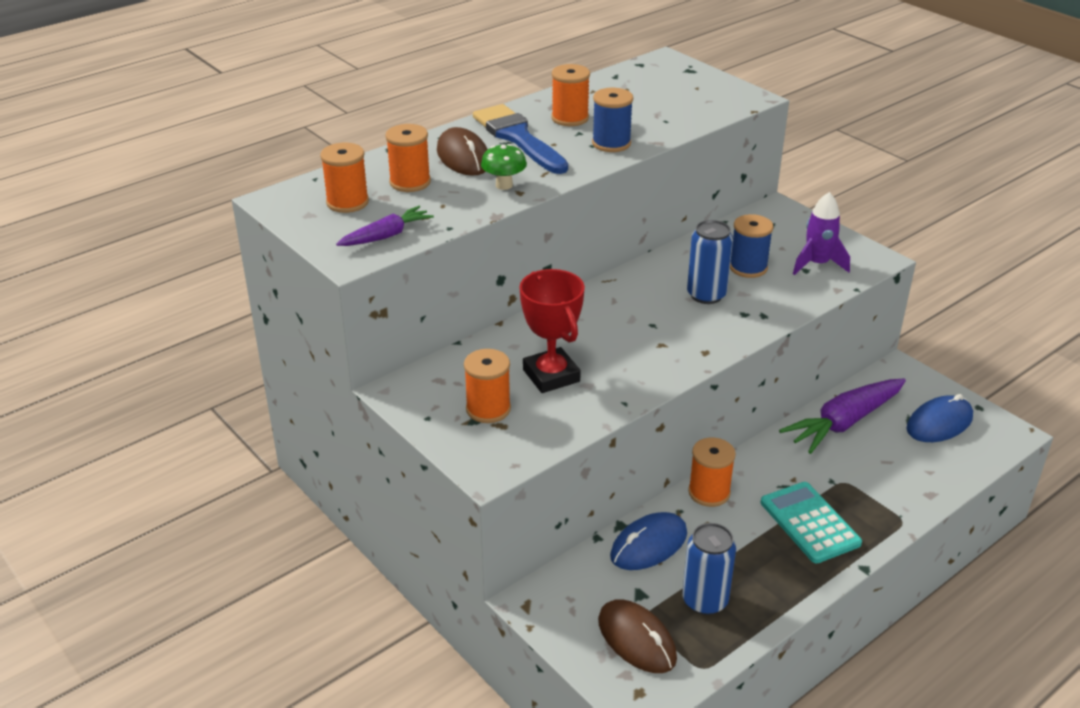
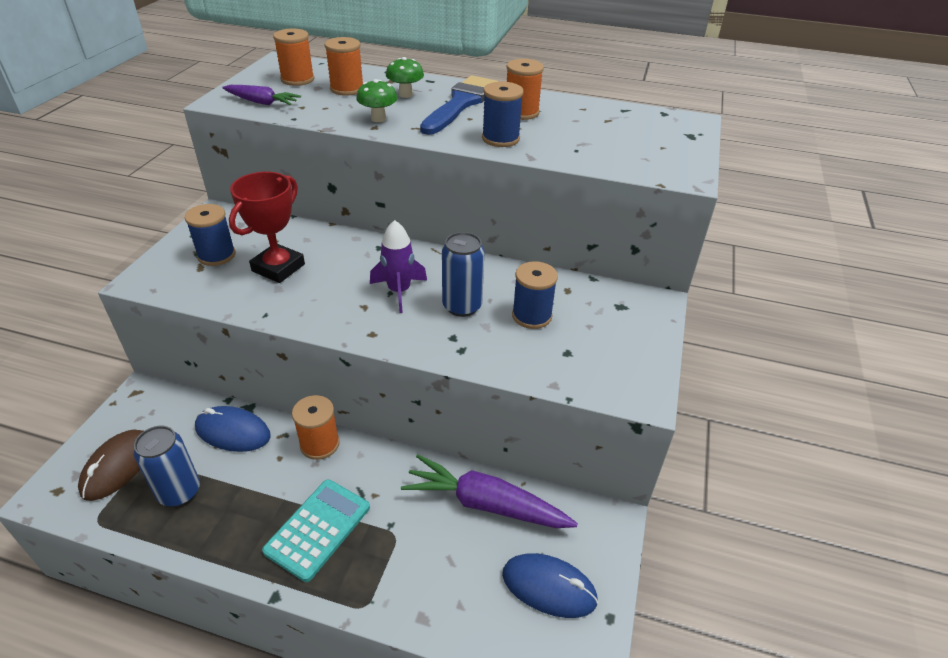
camera: 55 degrees right, 5 degrees up
(463, 157) = (405, 94): brown mouse -> green mushroom
(488, 409) = (216, 255): orange spool -> blue spool
(817, 264) = (585, 357): purple rocket -> purple rocket (399, 291)

